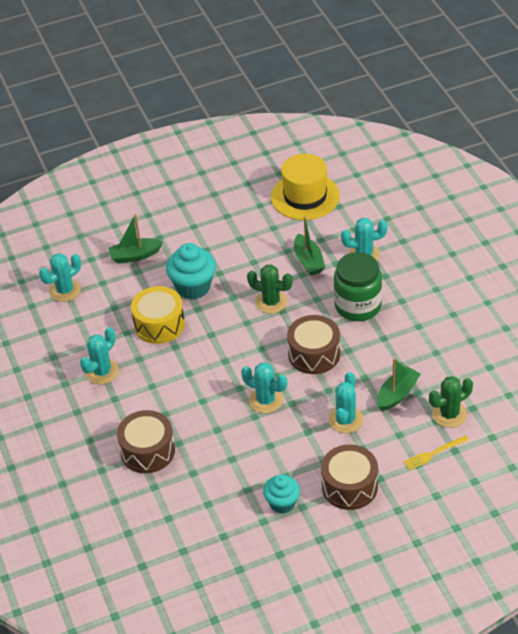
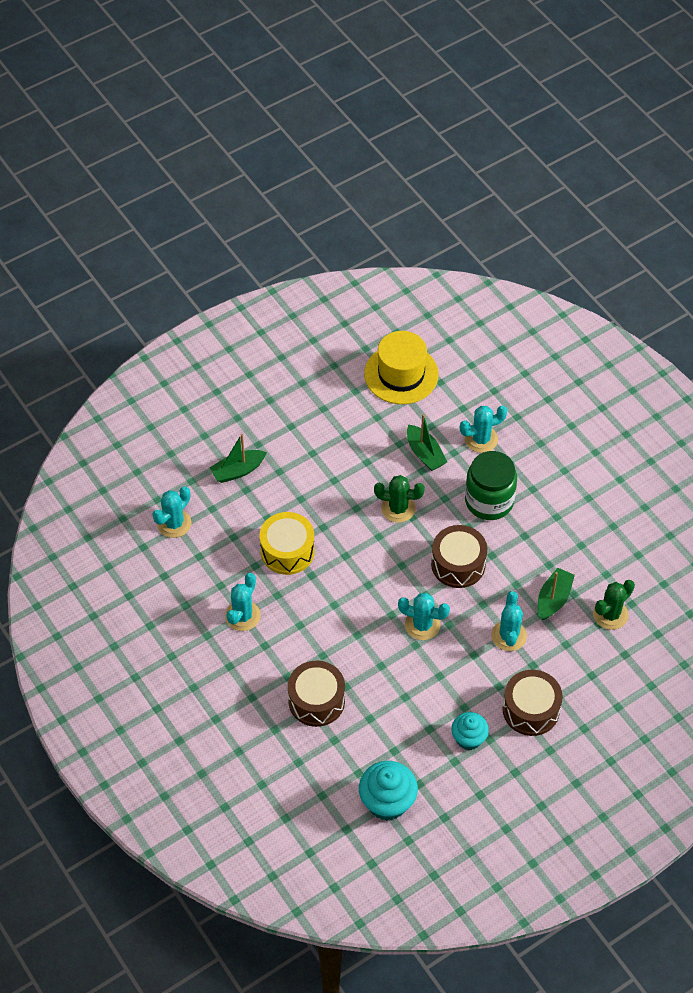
camera: 15 degrees left, 10 degrees up
(193, 287) = (311, 501): turquoise cupcake -> turquoise cupcake (387, 802)
(434, 453) = (605, 660): yellow fork -> none

